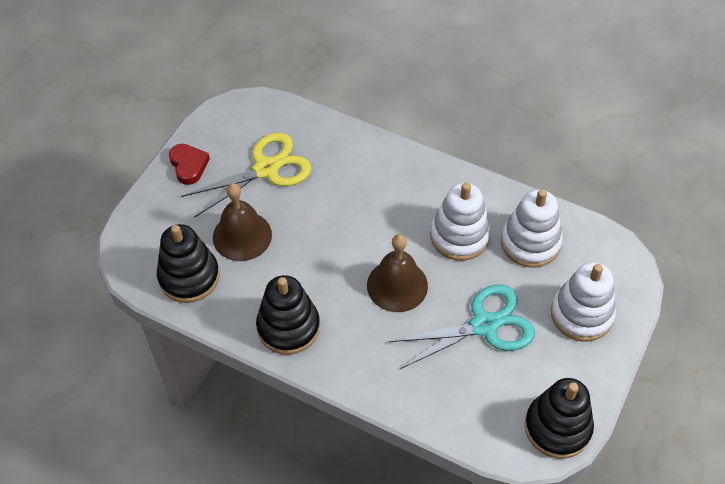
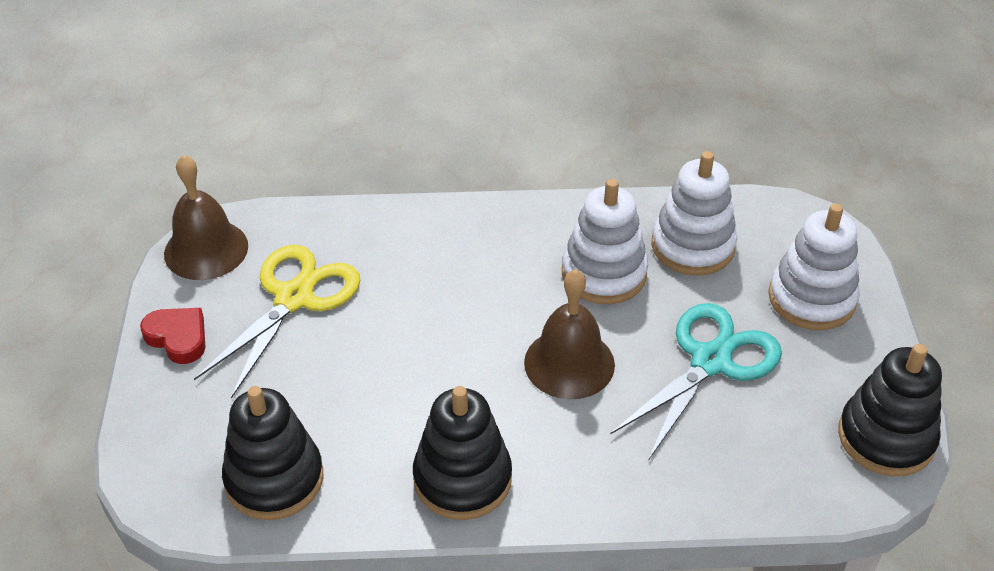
camera: 30 degrees left, 10 degrees down
(242, 236) = (316, 393): brown bell -> brown bell (206, 249)

